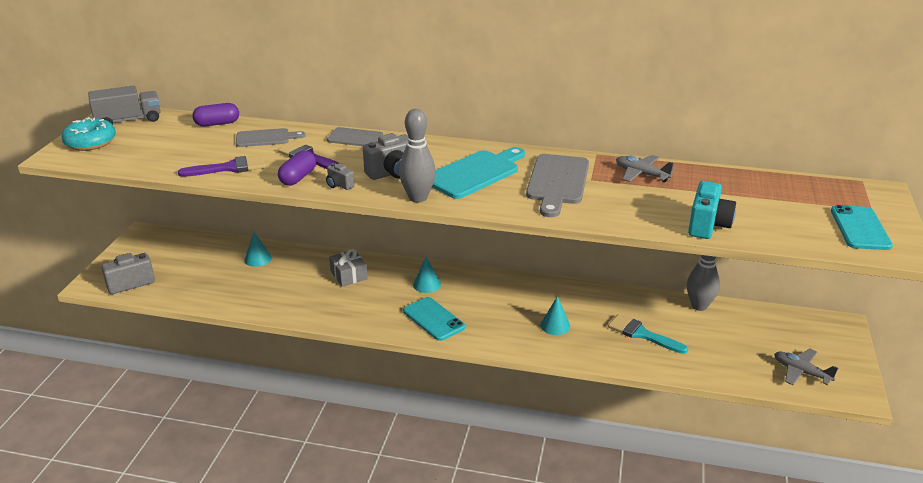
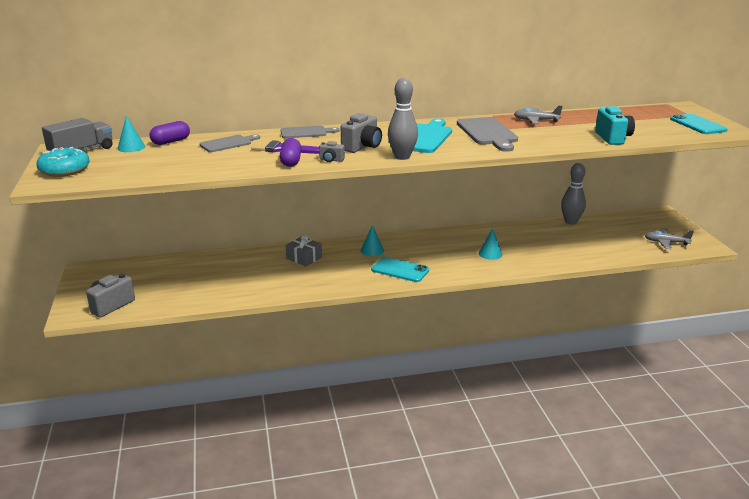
camera: 25 degrees left, 5 degrees down
(229, 168) = (223, 165): purple brush -> none
(258, 259) = (214, 264): turquoise cone -> turquoise cone (131, 147)
(642, 334) = (552, 245): turquoise brush -> none

